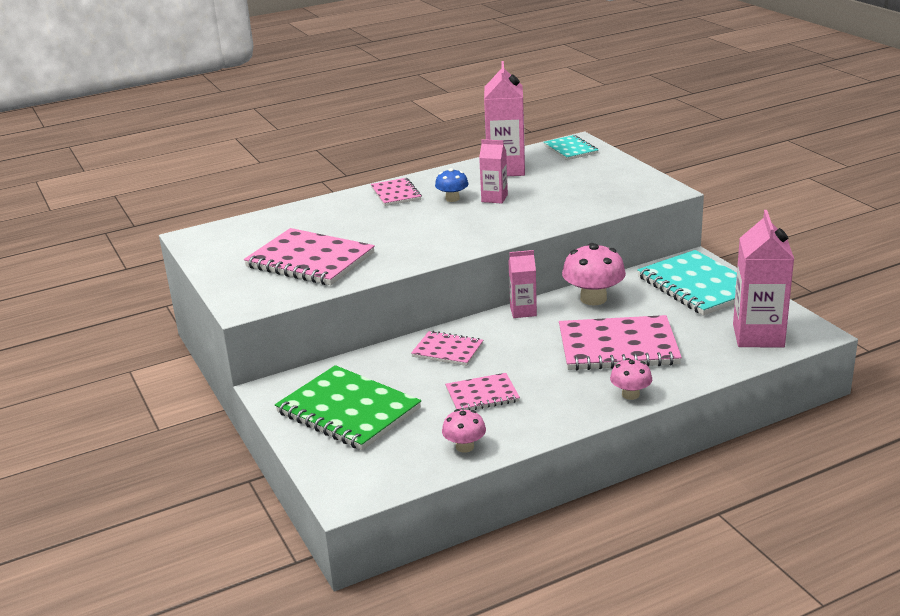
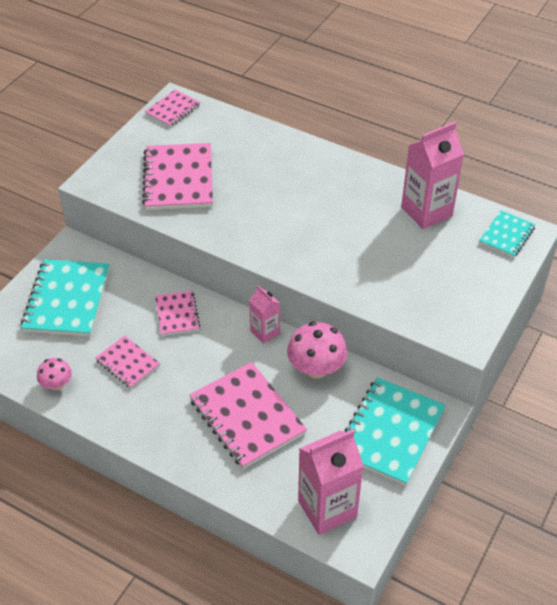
camera: 55 degrees right, 20 degrees up
(348, 411) = (67, 300): green notebook -> turquoise notebook
(396, 194) = (325, 168): pink notebook -> pink notebook (173, 110)
(452, 199) = (341, 205): blue mushroom -> none
(494, 198) = (361, 231): pink carton -> none
(630, 394) = (179, 453): pink mushroom -> none

